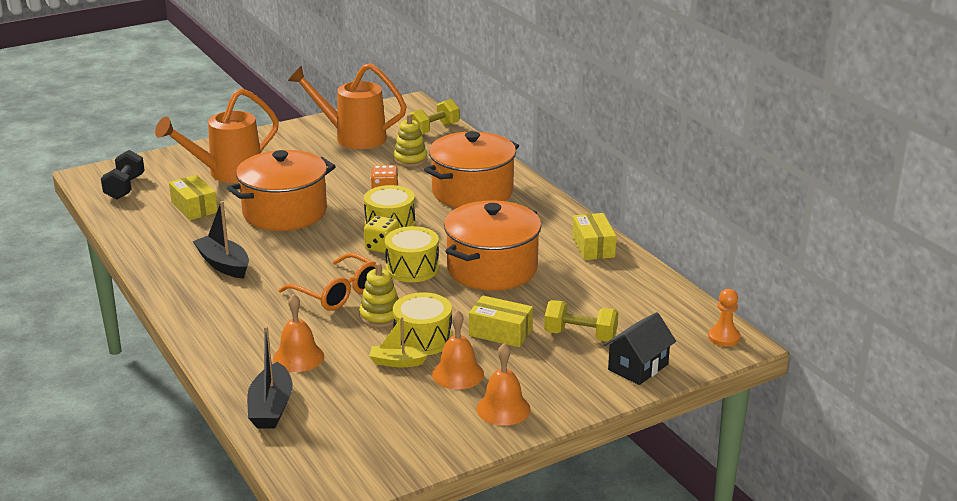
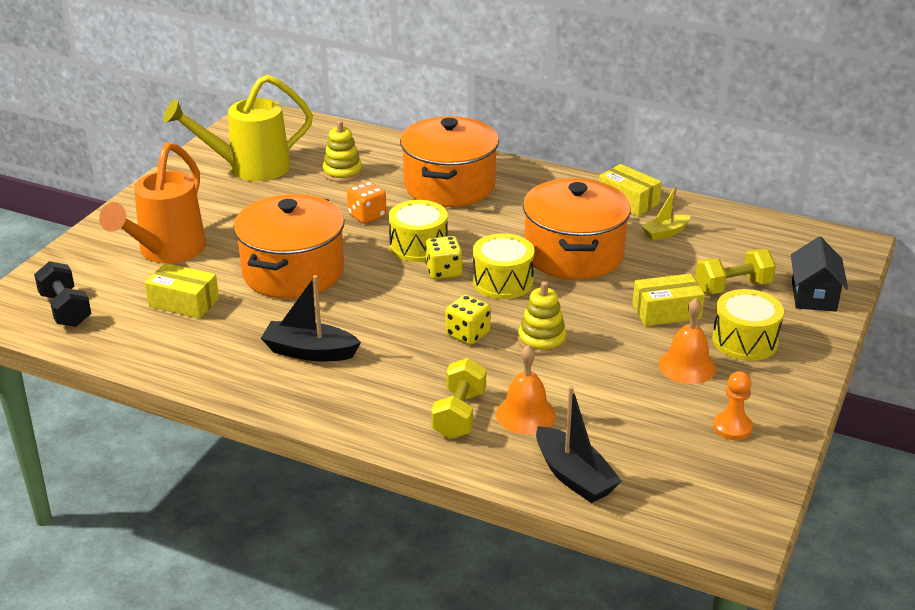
camera: 35 degrees left, 5 degrees up
(337, 292) = (468, 334): orange glasses -> yellow dice
(353, 137) = (249, 168): orange watering can -> yellow watering can
(396, 362) = (620, 379): yellow boat -> yellow boat (665, 233)
(423, 339) = (610, 346): yellow drum -> yellow drum (745, 341)
(433, 130) = (321, 135): yellow dumbbell -> yellow dumbbell (459, 415)
(503, 408) = (768, 381): orange bell -> none
(724, 337) = (837, 243): orange pawn -> orange pawn (732, 427)

